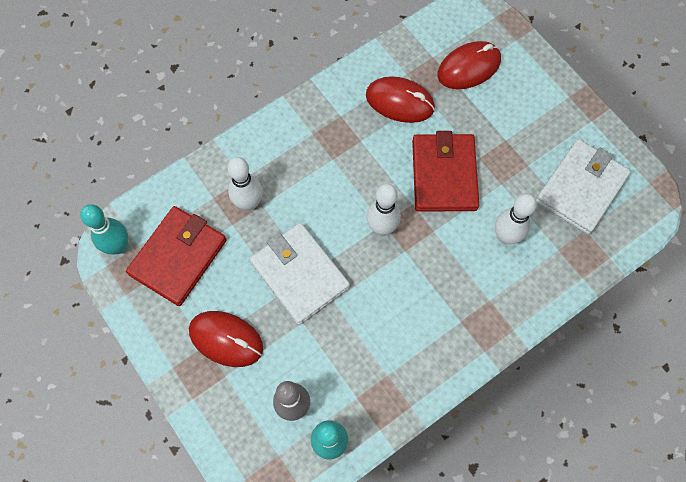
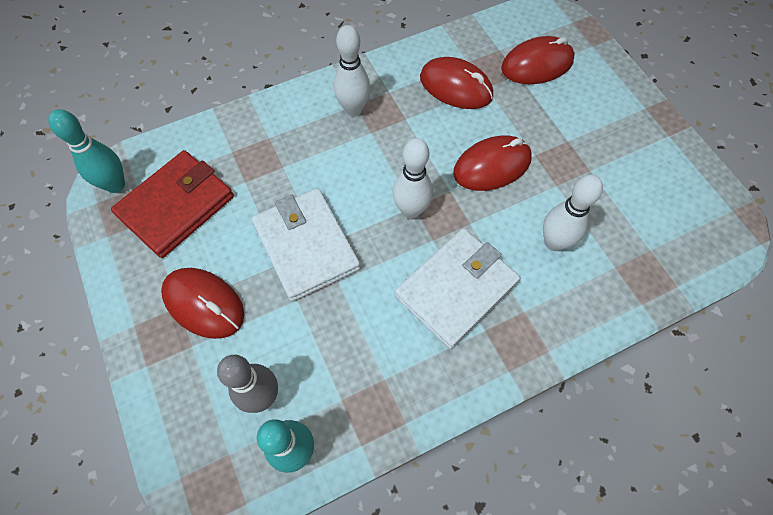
camera: 10 degrees right, 5 degrees down
(249, 203) = (268, 163): white bowling pin -> white bowling pin (353, 109)
(444, 175) = (492, 166): red wallet -> red mouse
(580, 188) = (649, 204): white wallet -> white wallet (456, 289)

